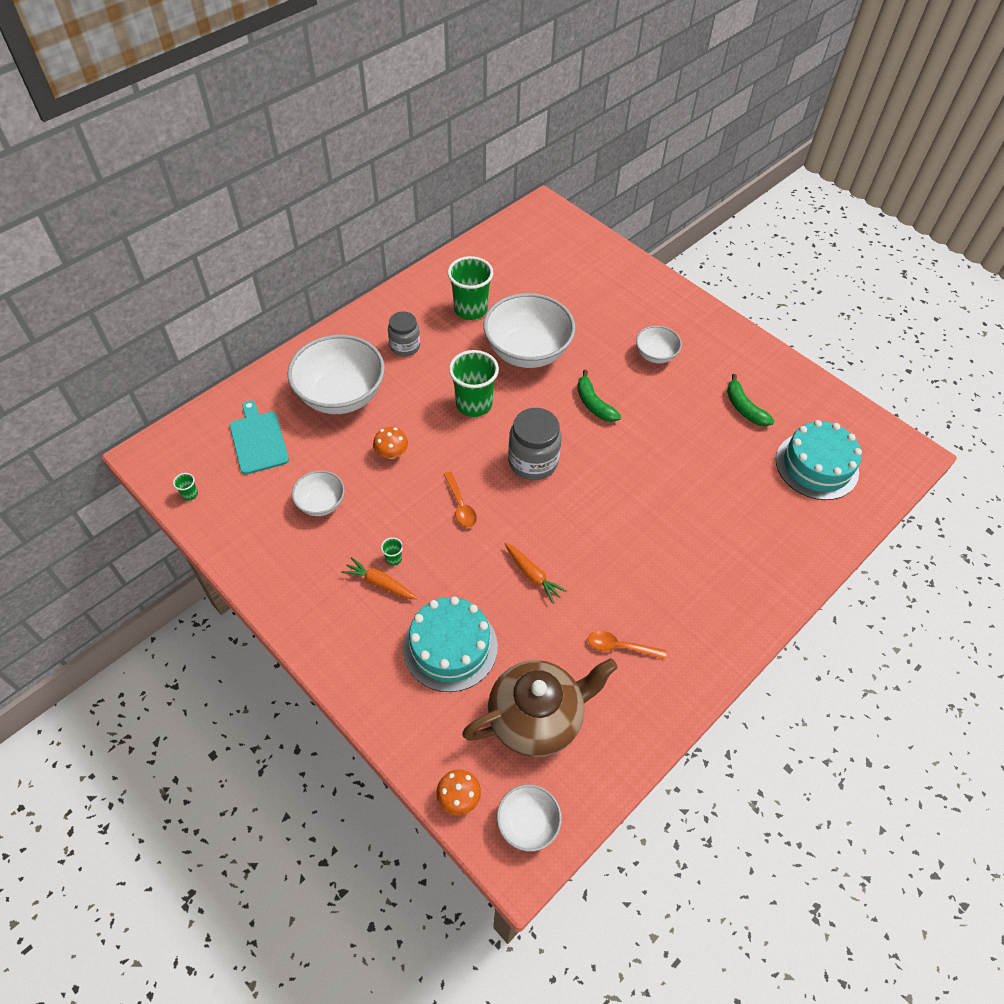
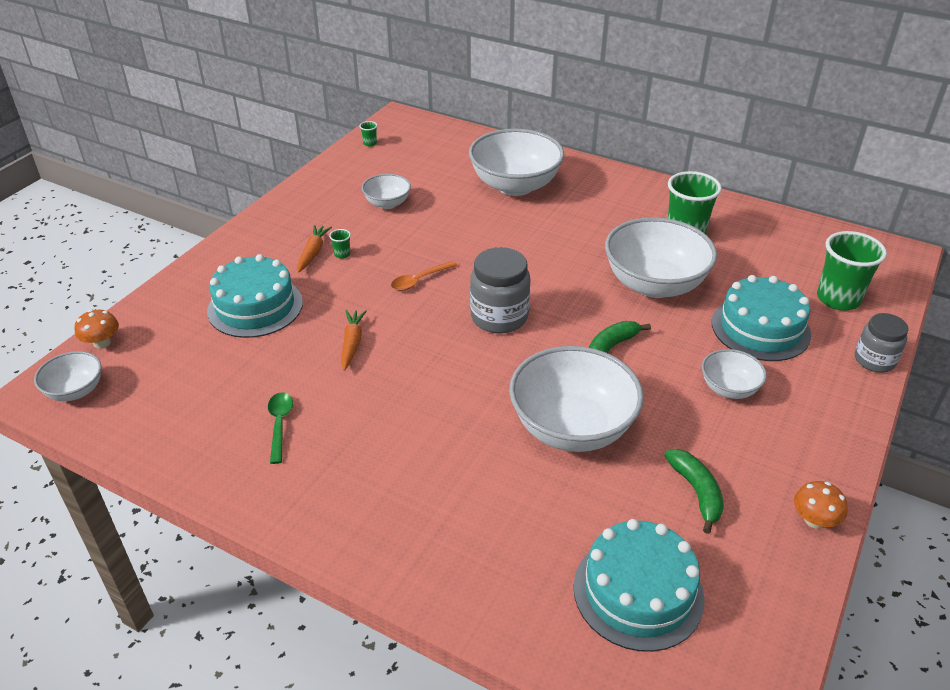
camera: 75 degrees right, 15 degrees down
(258, 440) = (440, 158): turquoise cutting board -> none
(391, 453) = (462, 227): orange mushroom -> orange mushroom (814, 520)
(405, 346) = (601, 206): grey jar -> grey jar (874, 360)
(474, 404) = (553, 263): green cup -> green cup (838, 299)
(532, 575) = (352, 343): orange carrot -> orange carrot turned 150 degrees clockwise
(536, 718) = (186, 377): brown teapot -> none
(599, 313) = (760, 328): none -> turquoise cake
(620, 647) = (279, 424): orange spoon -> green spoon
(671, 454) = (572, 428): none -> white bowl
(744, 408) = (696, 492): green banana -> green banana turned 120 degrees clockwise

